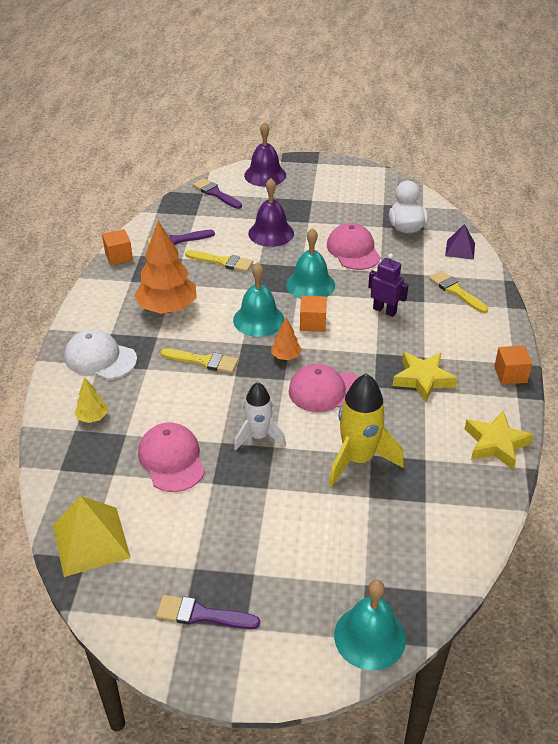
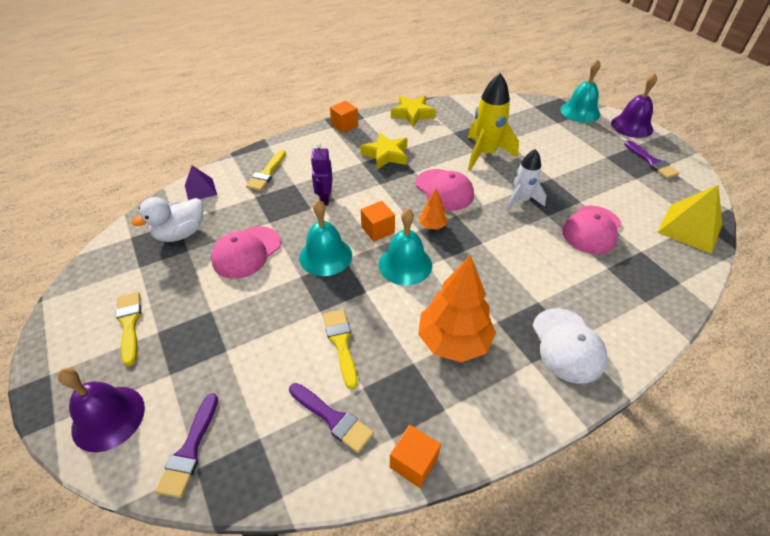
camera: 125 degrees left, 5 degrees up
(92, 417) = (622, 299): yellow tree -> none
(203, 361) = (489, 270): yellow brush -> yellow brush (129, 324)
(271, 233) = (255, 331): purple bell -> purple bell (631, 126)

